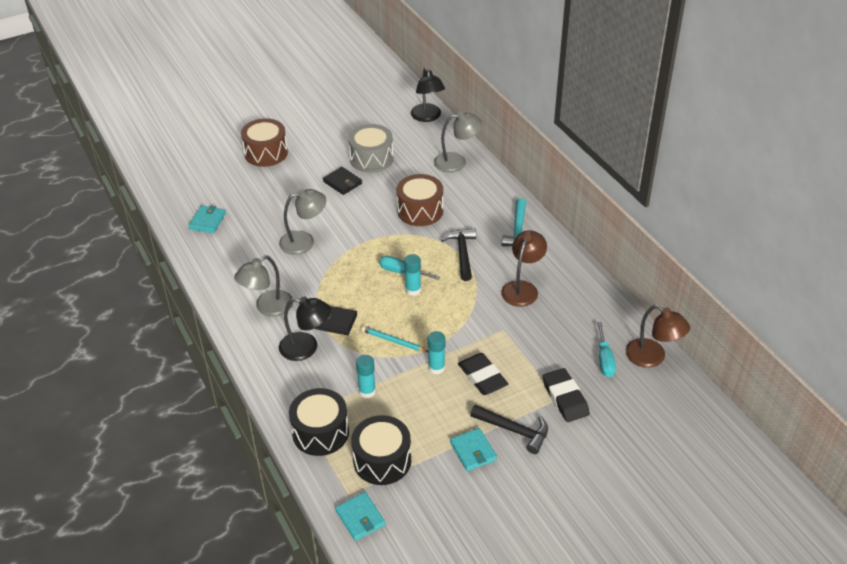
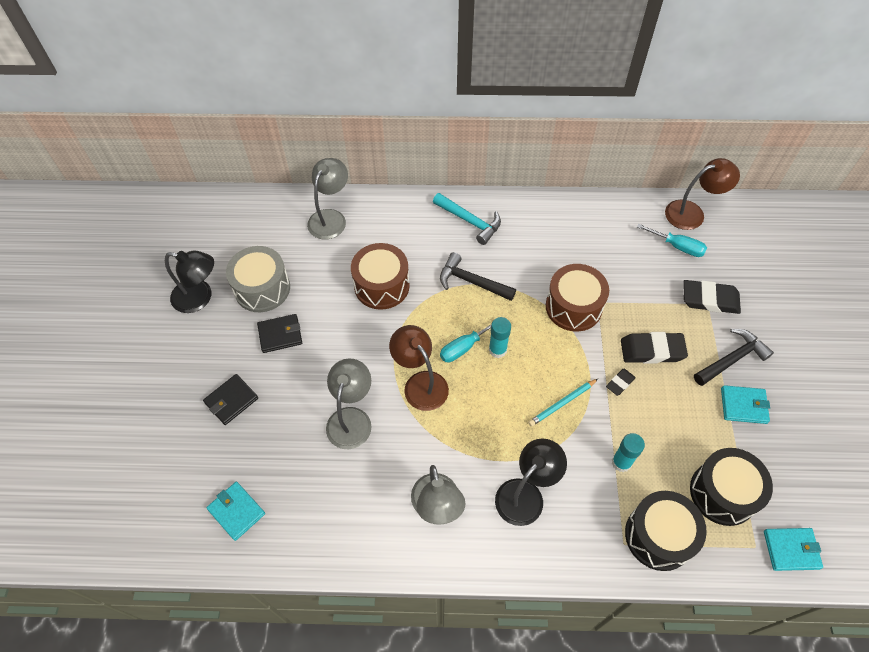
camera: 60 degrees left, 15 degrees up
(266, 153) = (161, 389): brown drum -> brown drum (573, 307)
(336, 322) = (502, 445): black wallet -> black wallet (231, 400)
(427, 117) = (236, 206): black lamp -> black lamp (200, 298)
(436, 368) = (620, 383): turquoise glue stick -> black eraser
(522, 288) = (551, 259): brown lamp -> brown lamp (420, 383)

